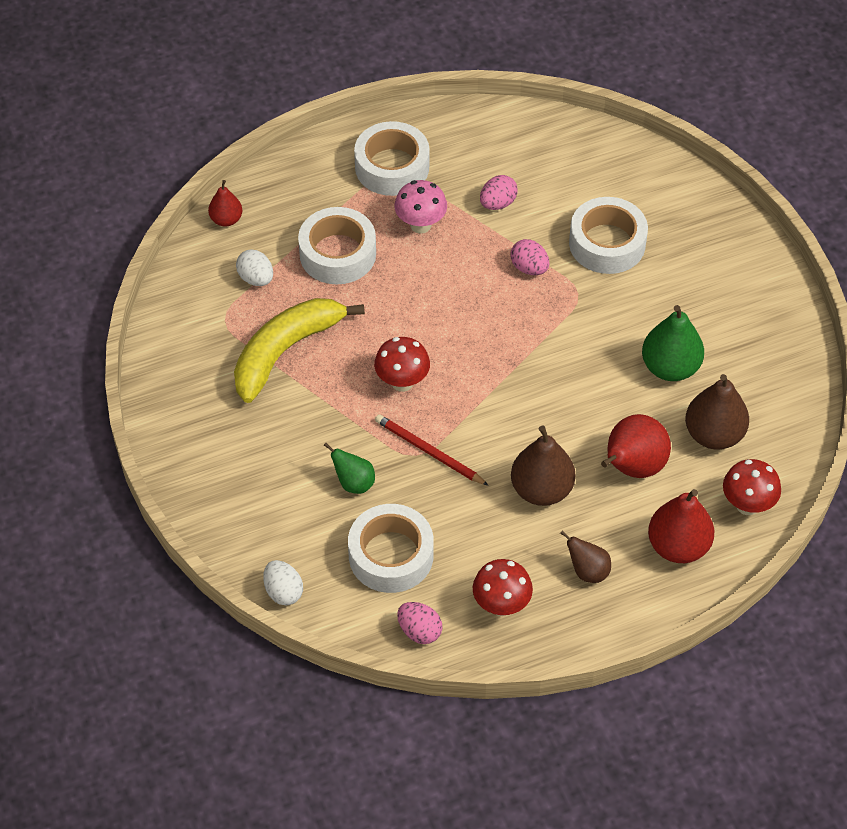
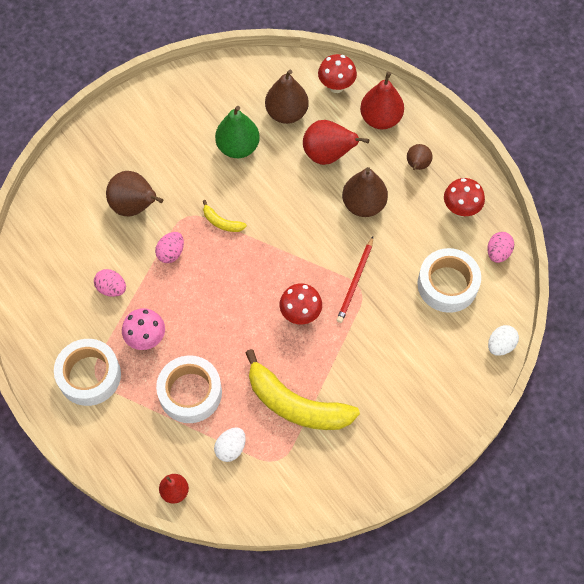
camera: 105 degrees left, 10 degrees up
(354, 483) = (397, 323): green pear -> none
(558, 327) = (222, 222): none -> yellow banana
(607, 243) = (135, 206): white tape -> brown pear

